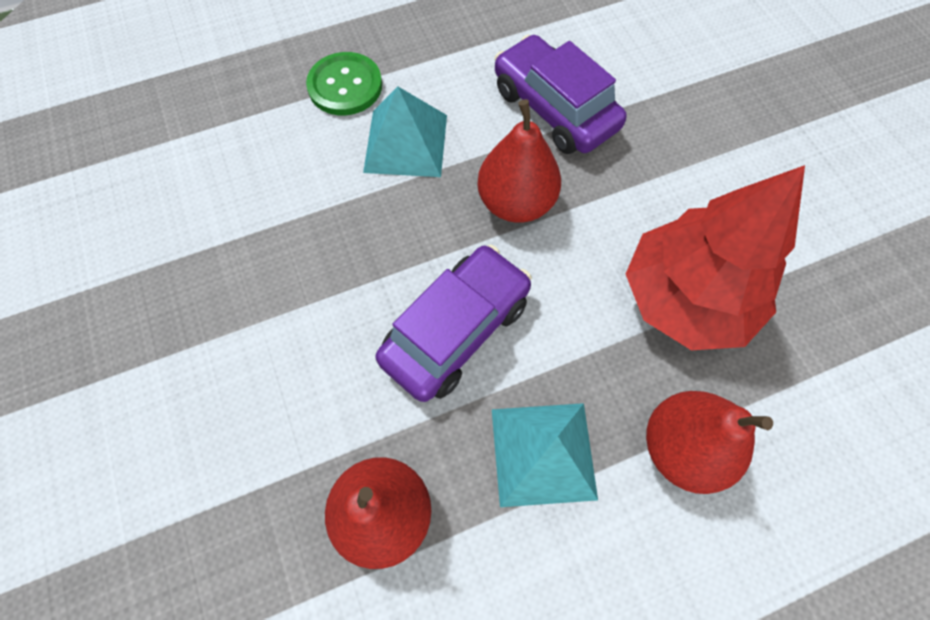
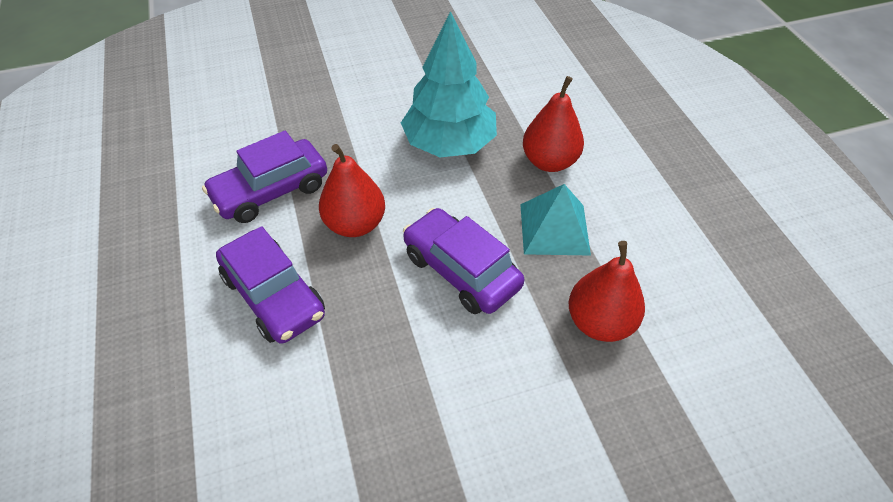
camera: 85 degrees left, 15 degrees down
(345, 86) = (187, 345): green button -> none
(406, 143) = (274, 296): turquoise pyramid -> purple car
(686, 298) = (449, 144): red tree -> turquoise tree

